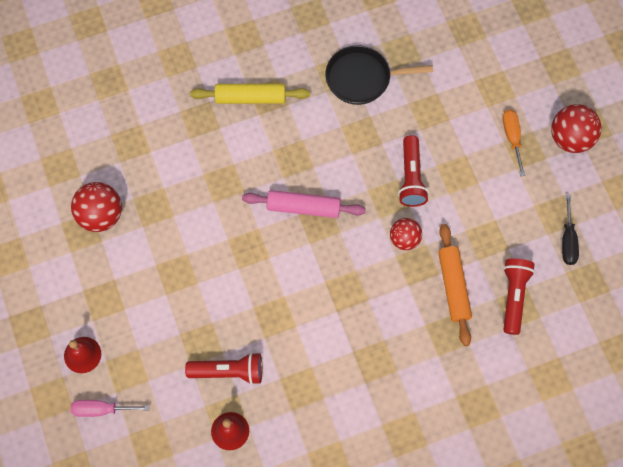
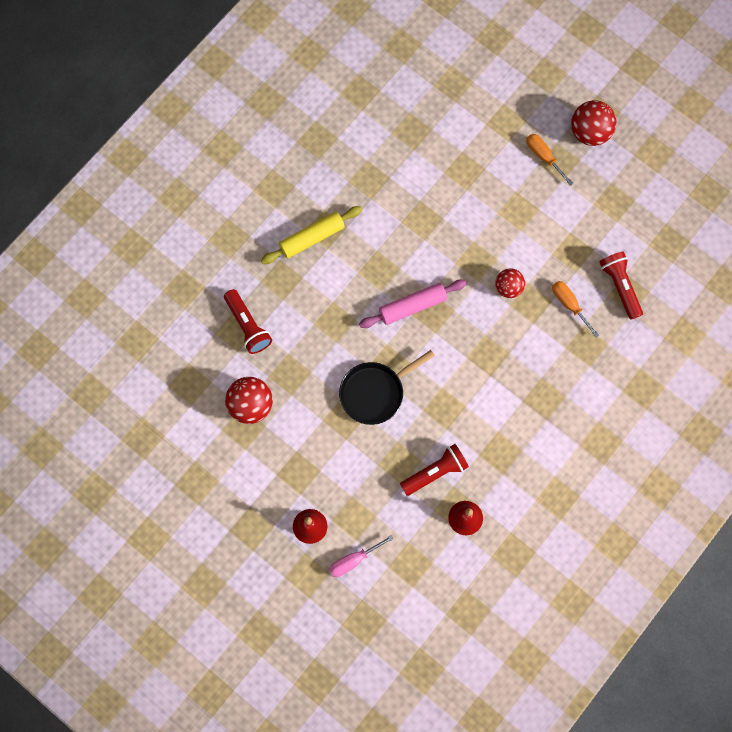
camera: 30 degrees left, 5 degrees up
(362, 78) = (394, 171): black pan -> black pan (375, 392)
(411, 177) = (483, 234): red flashlight -> red flashlight (248, 326)
(453, 286) = (569, 305): orange rolling pin -> orange screwdriver
(568, 240) = (635, 218): black screwdriver -> none

